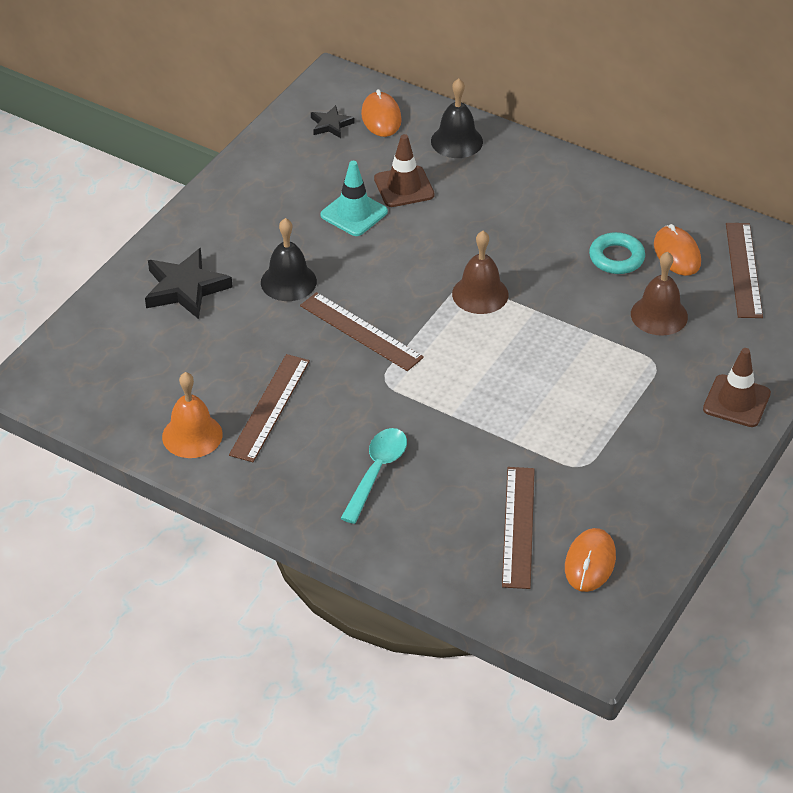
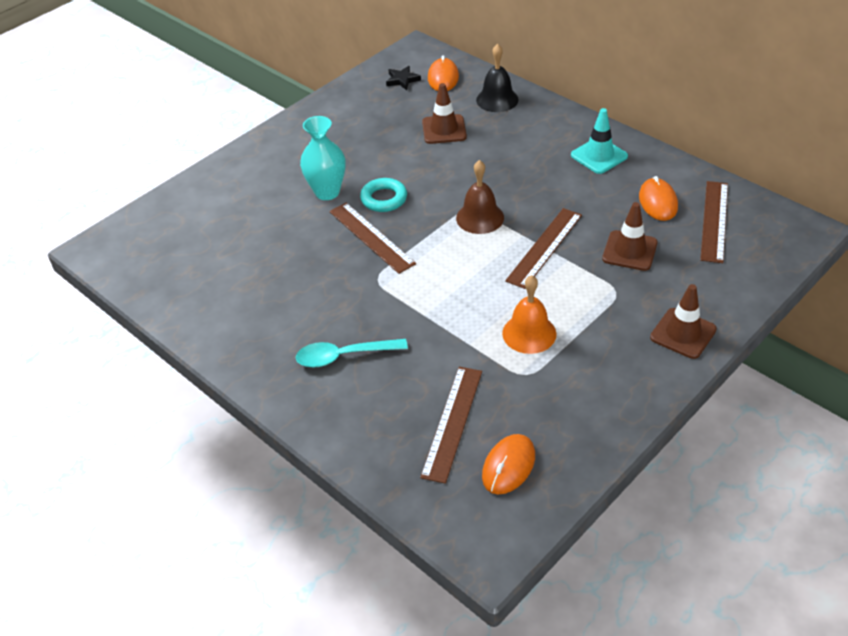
camera: 15 degrees right, 0 degrees up
(185, 288) = (245, 189): black star -> none
(192, 435) = (203, 306): orange bell -> orange bell (529, 333)
(270, 407) = (275, 290): brown ruler -> brown ruler (544, 247)
(288, 281) = (327, 192): black bell -> turquoise vase
(354, 213) = (397, 146): turquoise traffic cone -> turquoise traffic cone (599, 156)
(376, 472) = (344, 356): turquoise spoon -> turquoise spoon turned 135 degrees counterclockwise
(616, 258) = (604, 200): turquoise ring -> turquoise ring (384, 199)
(659, 315) = (629, 251): brown bell -> brown traffic cone

